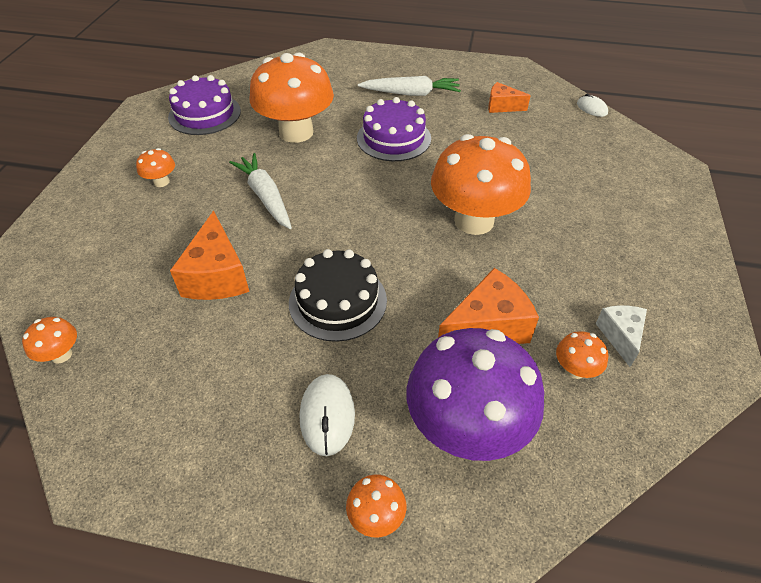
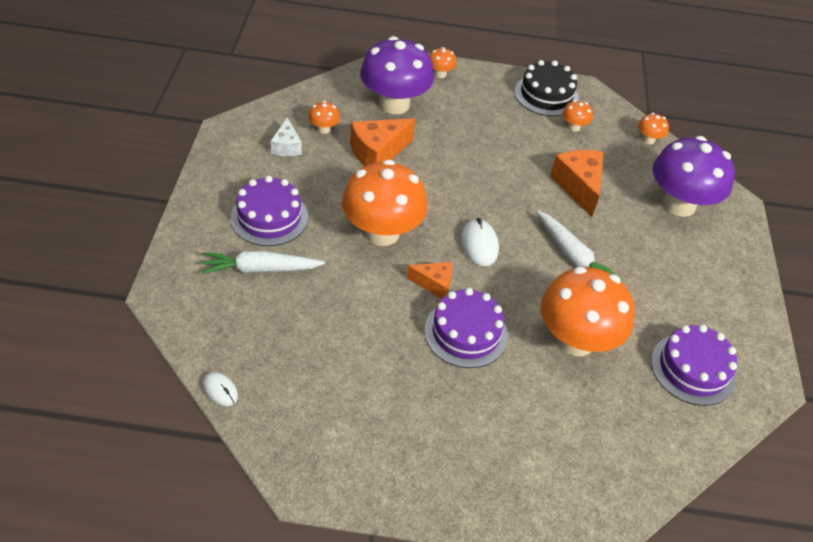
camera: 170 degrees right, 0 degrees up
(98, 252) = (679, 204): none -> purple mushroom
(161, 182) = (676, 272): orange mushroom -> orange mushroom (574, 127)
(327, 415) = (474, 110): white mouse -> white mouse (479, 245)
(337, 301) = (484, 169): black cake -> black cake (546, 95)
(411, 93) = (453, 415): white carrot -> white carrot (260, 269)
(502, 106) = (336, 392): orange cheese -> orange cheese (434, 284)
(605, 237) = (269, 217): none -> purple cake

